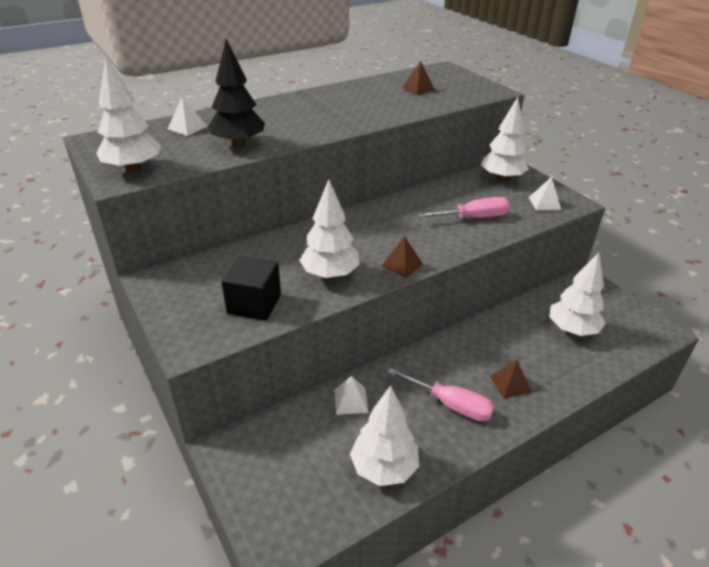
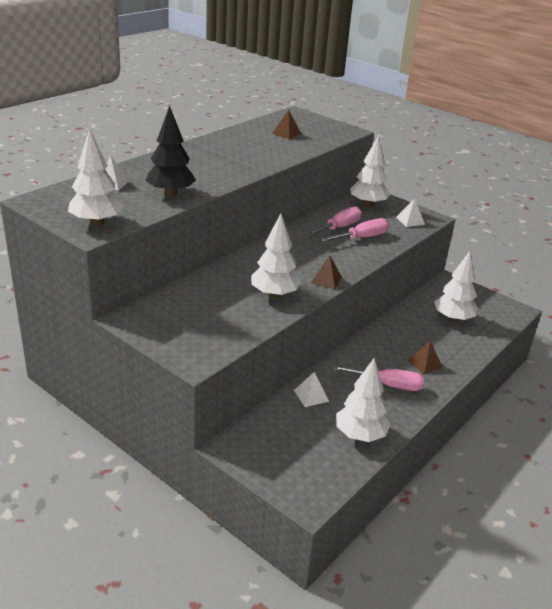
camera: 20 degrees left, 5 degrees down
(254, 304) = (227, 324): black cube -> none
(452, 202) = (339, 228): none -> pink screwdriver

